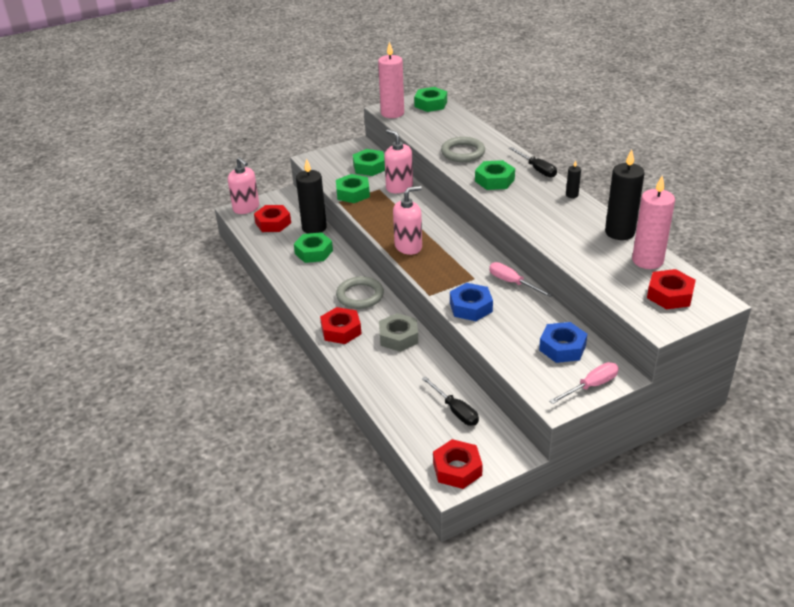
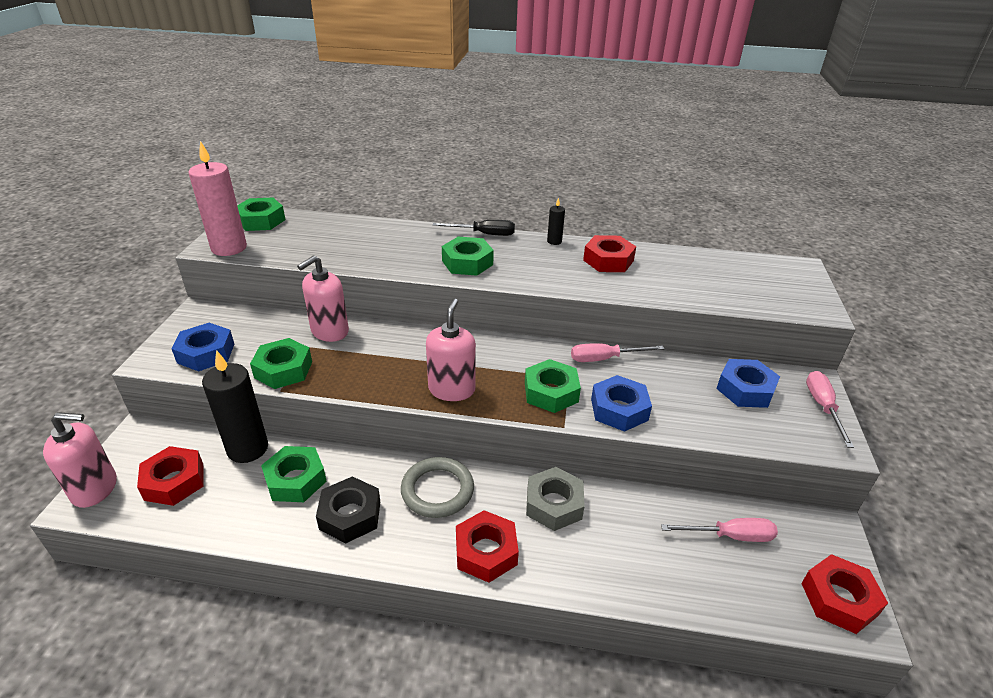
camera: 55 degrees left, 0 degrees up
(313, 279) = (350, 515): none -> black nut
(334, 167) = (206, 353): none -> blue nut
(369, 167) = (255, 328): green nut -> green nut (551, 392)
(399, 187) = (329, 331): pink soap dispenser -> pink soap dispenser turned 45 degrees counterclockwise
(455, 410) = (730, 536): black screwdriver -> pink screwdriver
(463, 152) = (386, 252): grey ring -> none
(619, 232) = (647, 252): black candle -> none
(647, 260) = (708, 263): pink candle -> none
(669, 295) = (773, 281): red nut -> red nut (608, 260)

